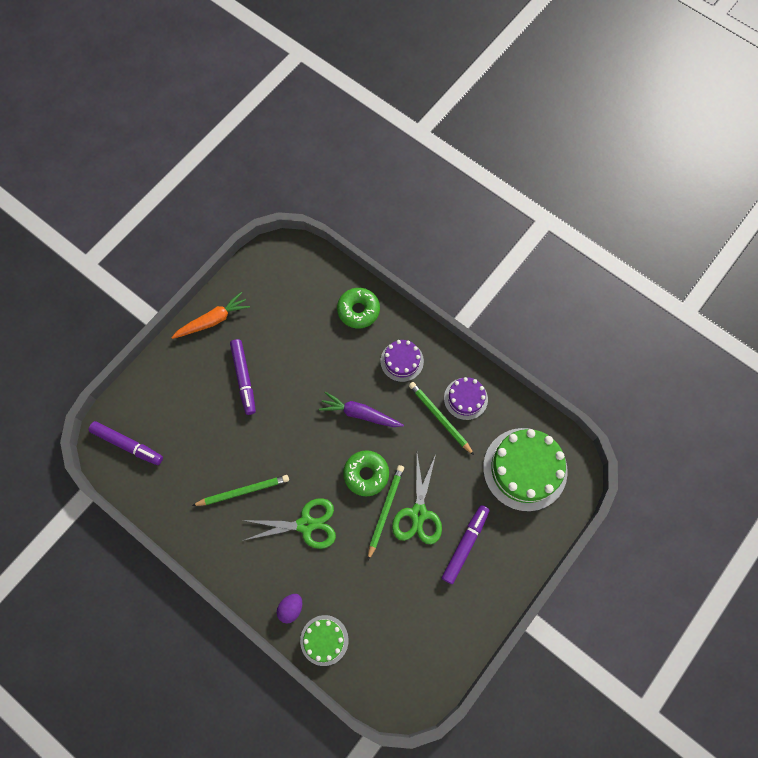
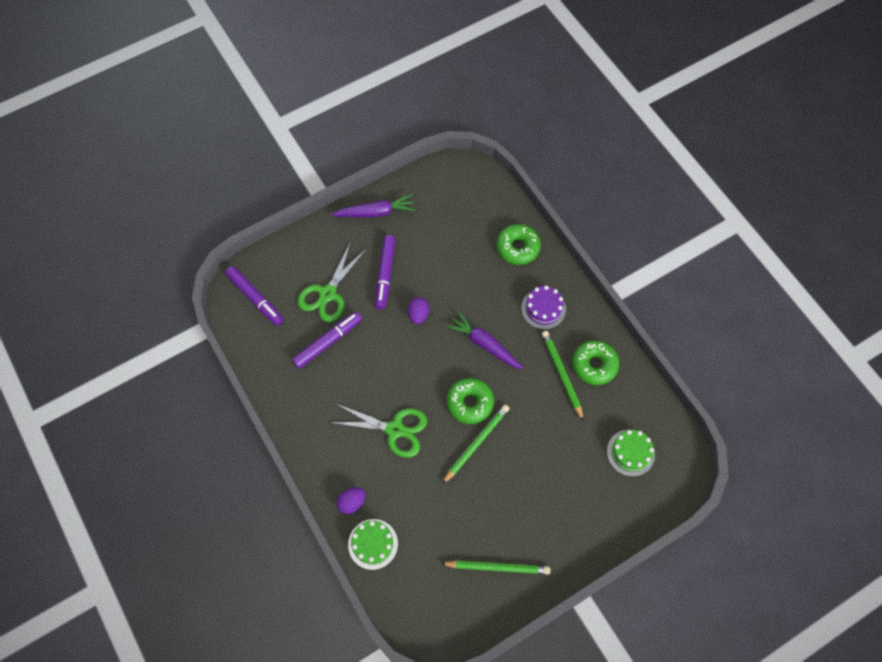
camera: 20 degrees right, 5 degrees down
(213, 320) = (375, 212): orange carrot -> purple carrot
(243, 491) = (346, 377): green pencil -> green pencil (497, 567)
(289, 406) = (418, 315): none -> purple egg
(418, 513) = (508, 458): green scissors -> green scissors (328, 294)
(465, 398) = (594, 365): purple cake -> green donut
(465, 544) = (544, 504): purple marker -> purple marker (328, 342)
(525, 469) = (630, 452): green cake -> green cake, size x0.54

